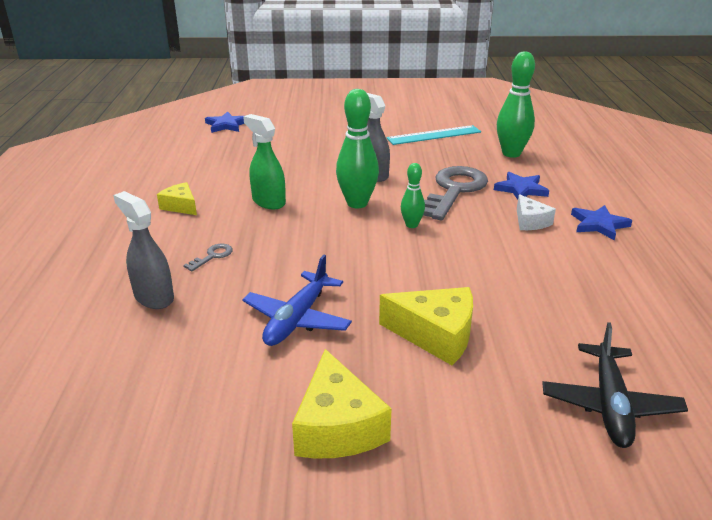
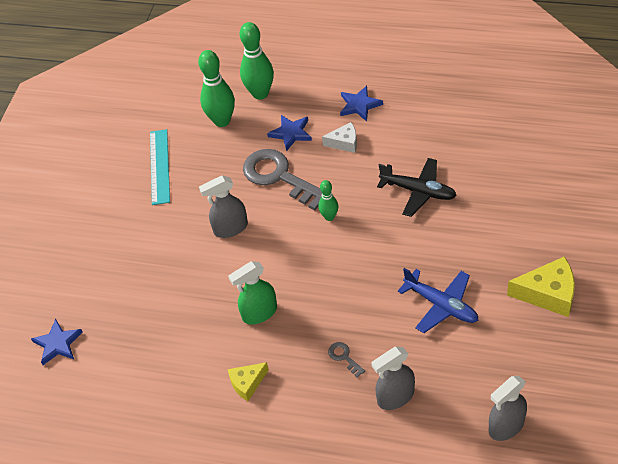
camera: 70 degrees left, 20 degrees up
(91, 398) = (506, 426): none -> grey spray bottle
(357, 203) = (282, 248): green bowling pin -> green bowling pin (260, 93)
(436, 335) = (472, 231): yellow cheese -> none
(610, 405) = (547, 167): black plane -> black plane (418, 191)

